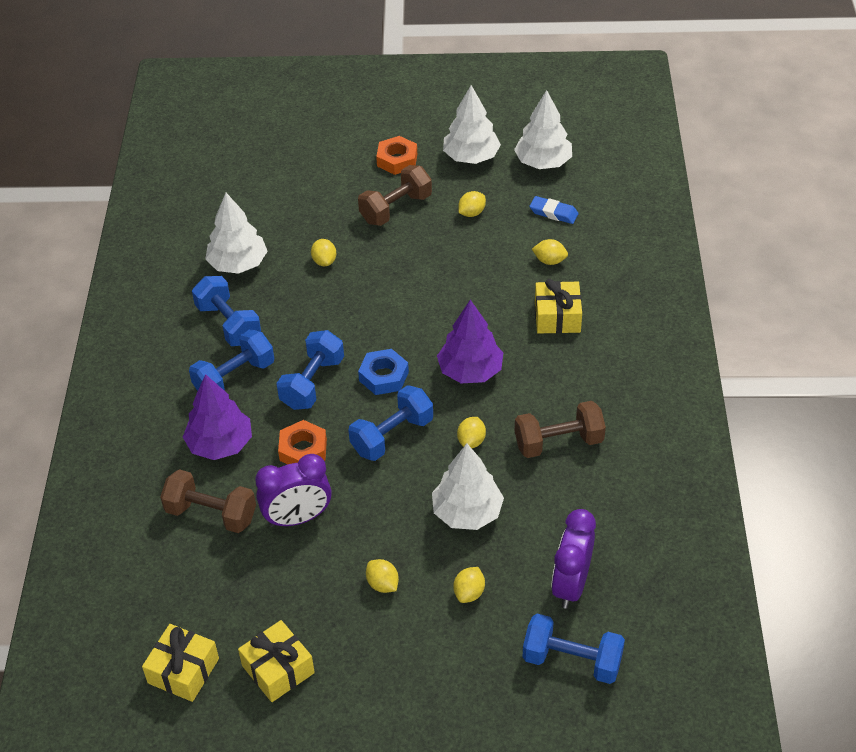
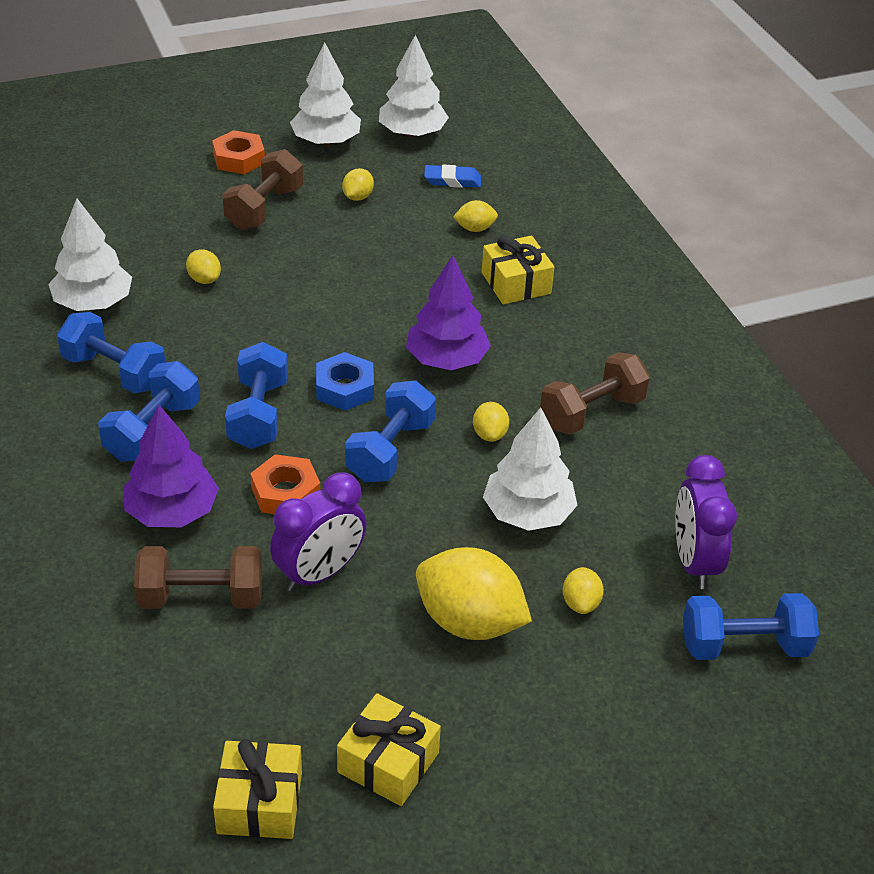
camera: 25 degrees left, 5 degrees down
(382, 584) = (469, 622): yellow lemon -> yellow lemon, size x2.15

